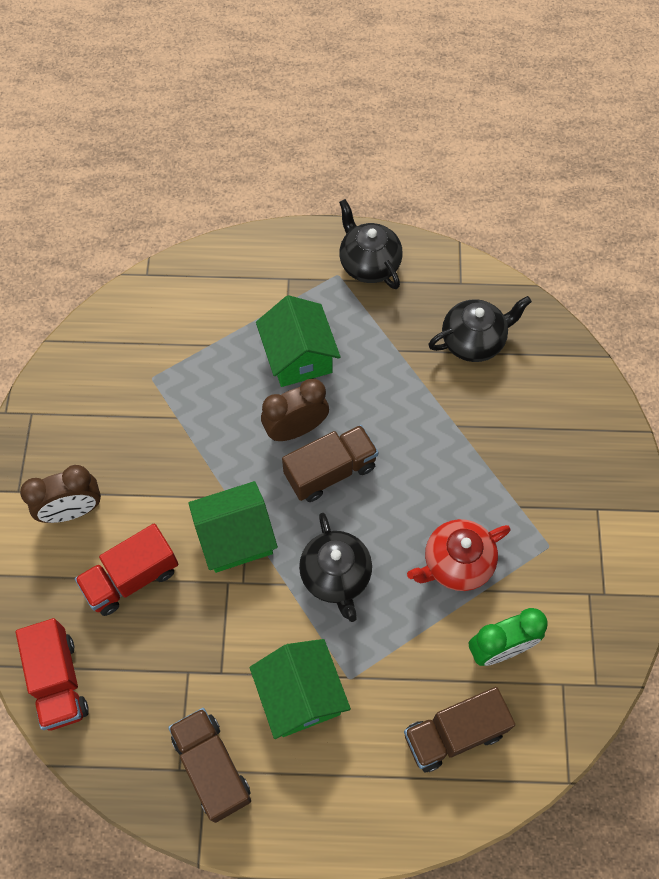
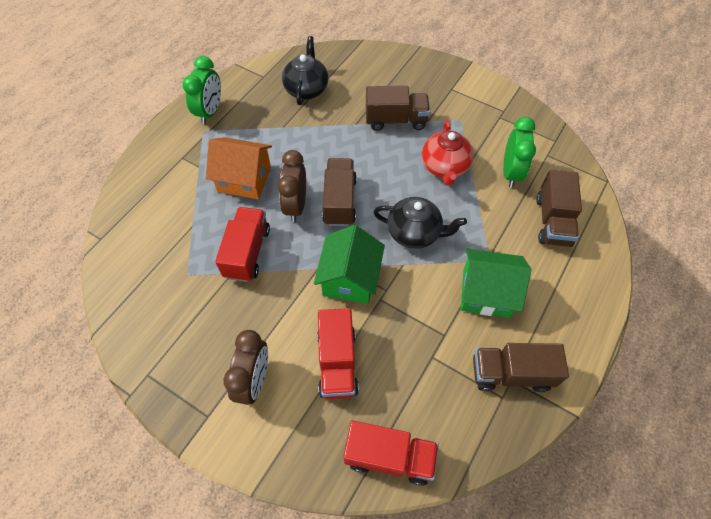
camera: 60 degrees left, 5 degrees down
(208, 417) = (247, 252): none -> red truck
(298, 357) = (244, 179): green house -> orange house
(368, 264) = (210, 112): black teapot -> green clock
(494, 468) = (396, 120): none -> brown truck

